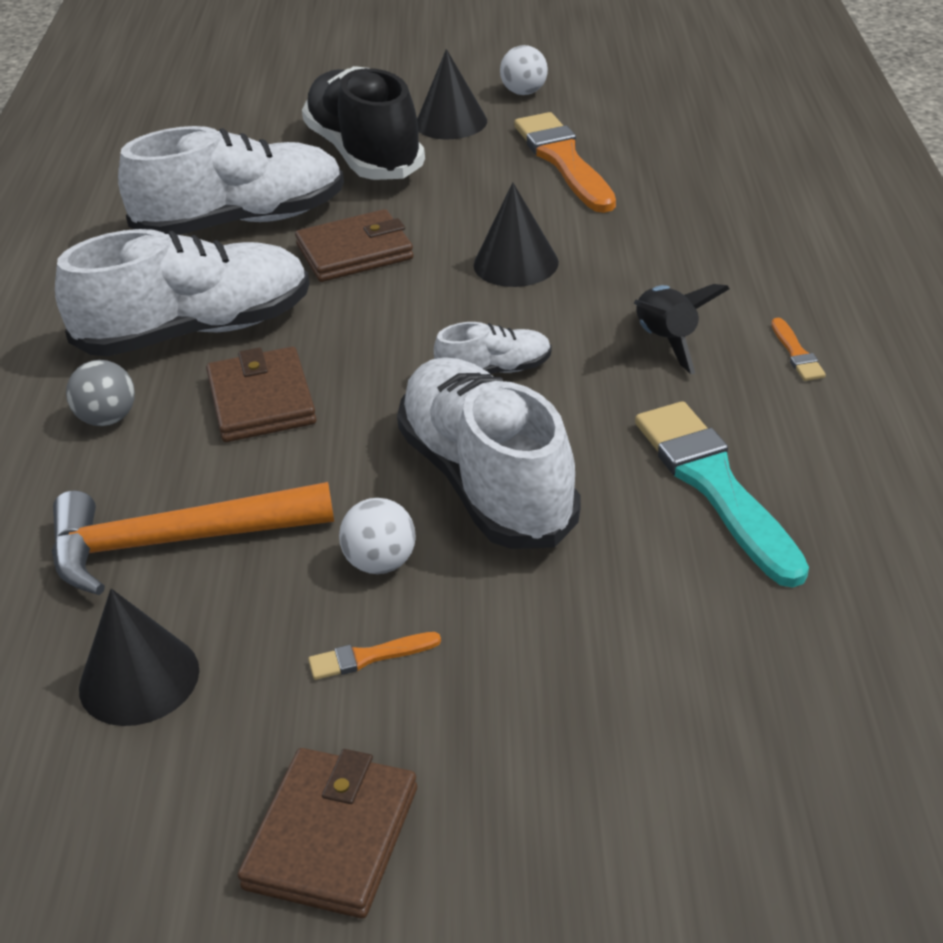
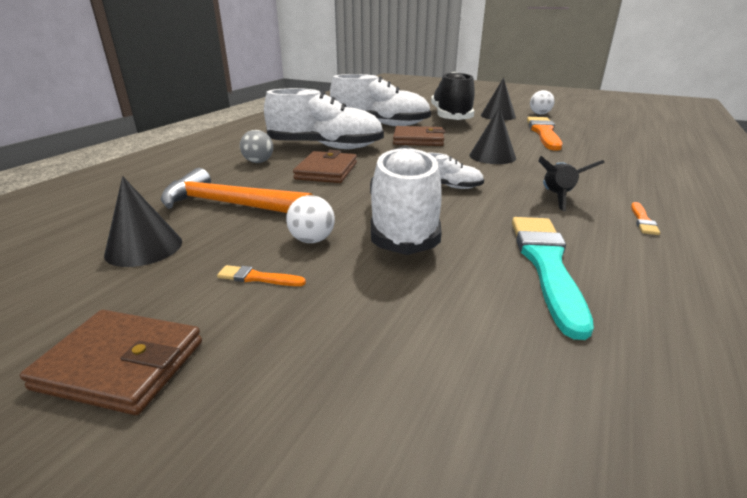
camera: 25 degrees right, 10 degrees down
(332, 837) = (121, 365): brown wallet -> brown wallet turned 60 degrees clockwise

